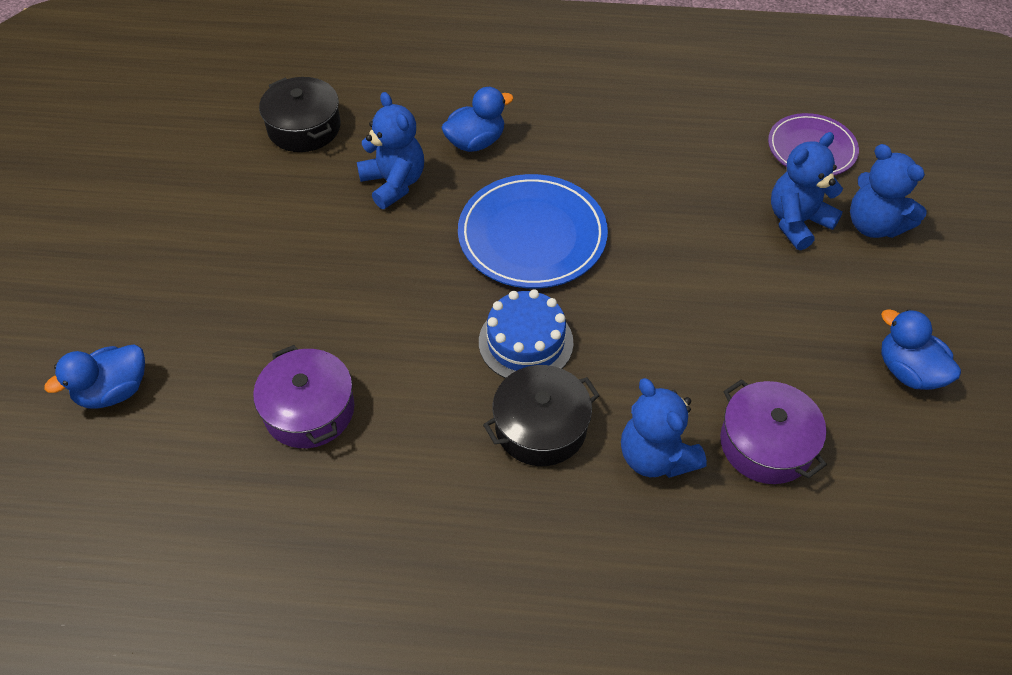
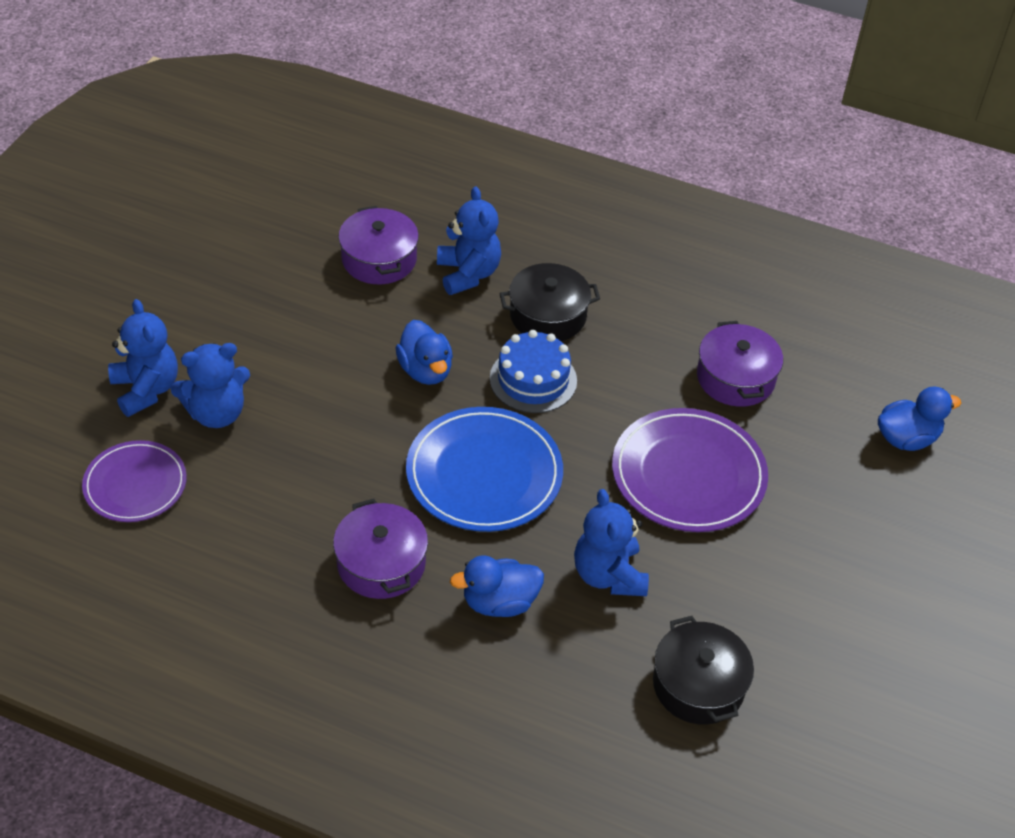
camera: 165 degrees left, 5 degrees down
(342, 287) = (688, 474): none -> purple plate
(581, 145) = (381, 563): none -> purple pot
(908, 371) = (228, 273): blue duck -> blue duck (425, 370)

